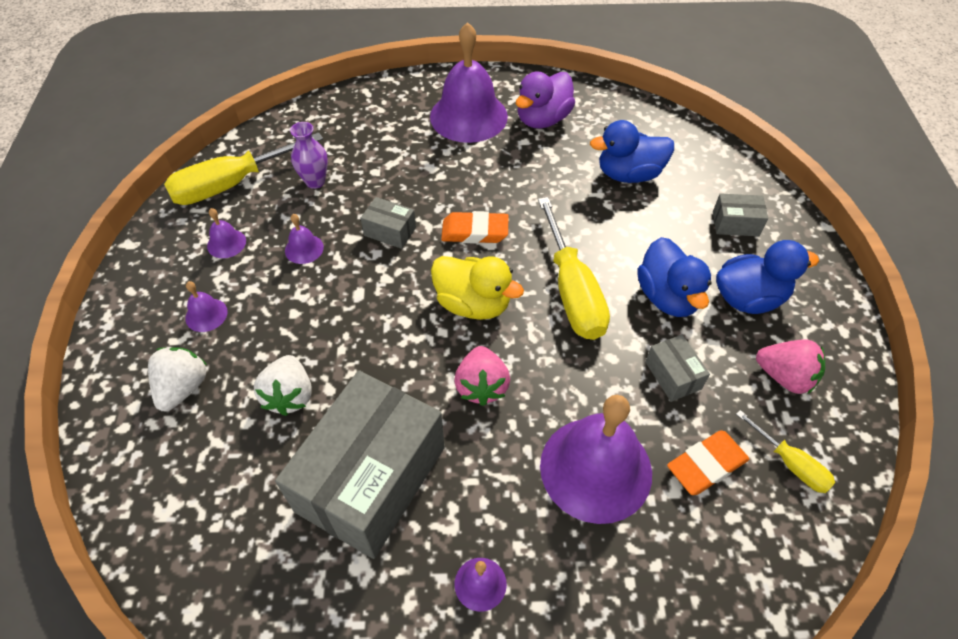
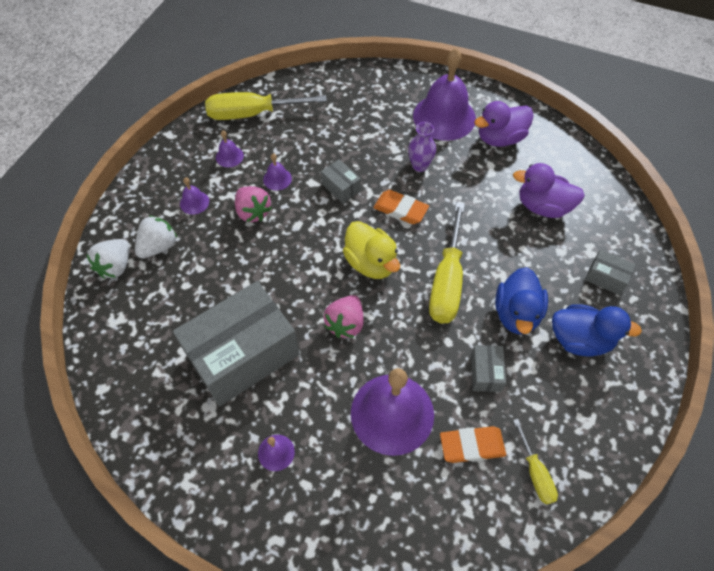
camera: 25 degrees right, 5 degrees up
(289, 395) = (220, 278): white strawberry -> white strawberry (116, 266)
(315, 181) = (308, 131): purple vase -> purple vase (419, 166)
(629, 174) = (542, 207): blue duck -> purple duck
(784, 377) = (571, 410): pink strawberry -> pink strawberry (253, 212)

